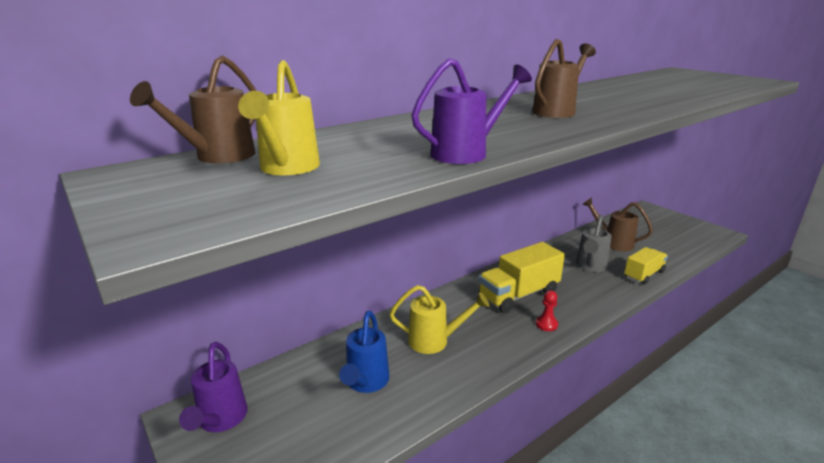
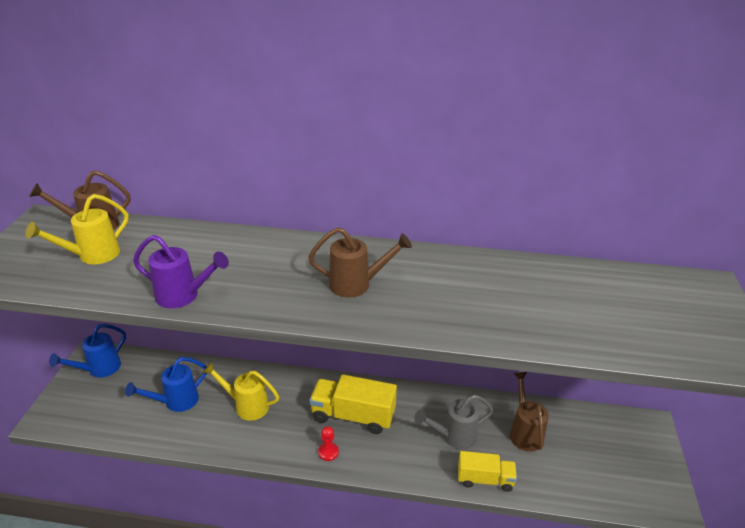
camera: 45 degrees right, 10 degrees up
(220, 420) = (99, 369): purple watering can -> blue watering can
(435, 341) = (247, 406): yellow watering can -> yellow watering can turned 150 degrees clockwise

